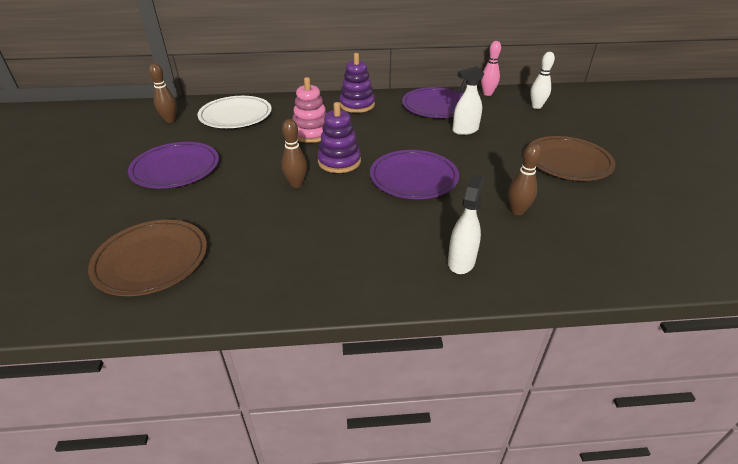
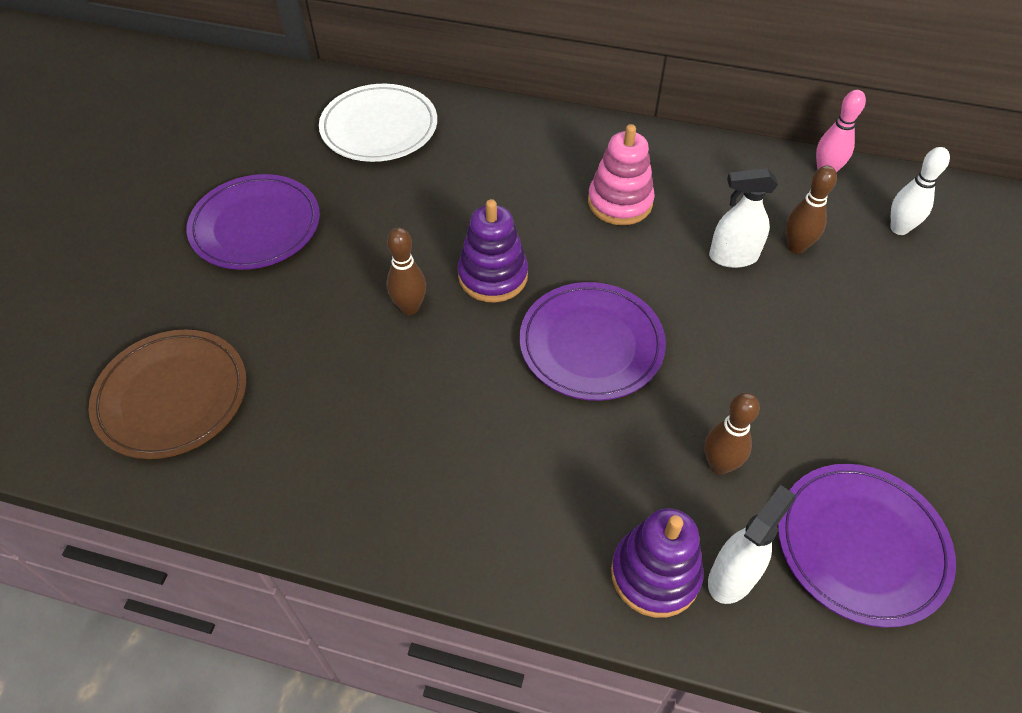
camera: 20 degrees right, 15 degrees up
(170, 120) = (281, 115): brown bowling pin -> brown bowling pin (796, 247)
(311, 133) = (477, 199): pink stacking toy -> pink stacking toy (620, 202)
(357, 105) = (579, 148): purple stacking toy -> purple stacking toy (655, 574)
(436, 106) = (714, 183): purple plate -> purple plate (861, 545)
(461, 261) = (577, 536): white spray bottle -> white spray bottle (732, 576)
(567, 162) = (872, 382): brown plate -> none

